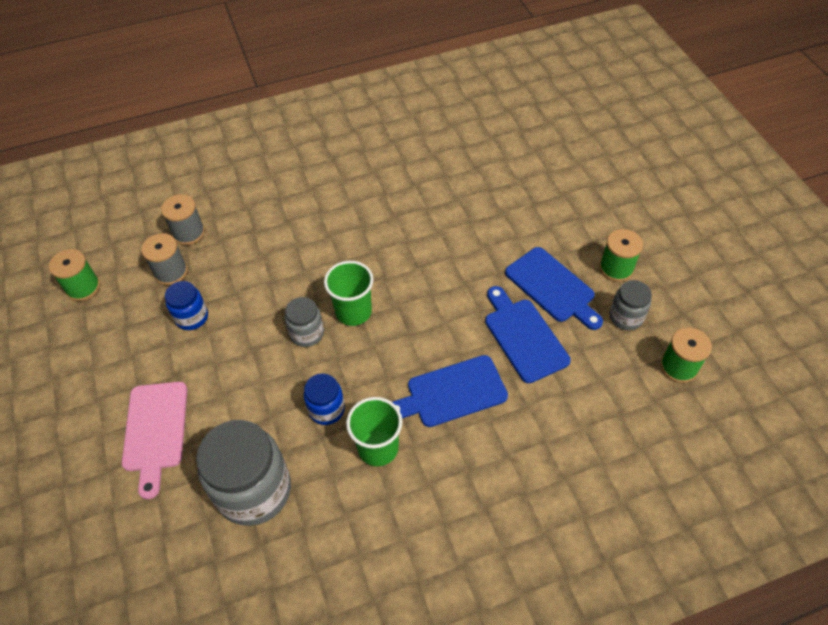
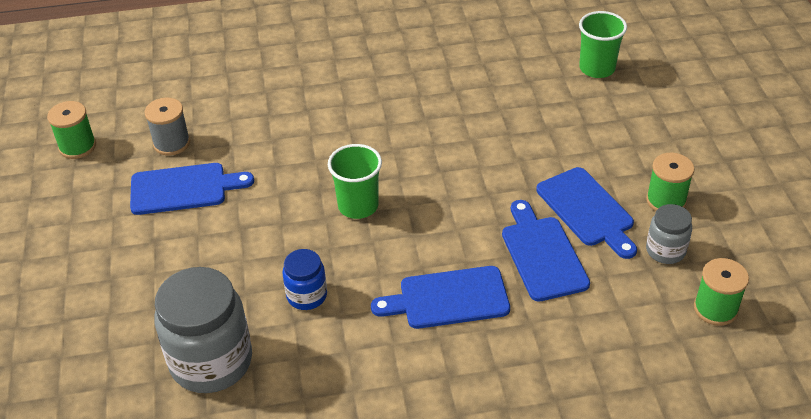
camera: 10 degrees right, 10 degrees down
(155, 431) = (121, 290): pink cutting board -> none
(189, 233) = (199, 108): grey spool -> none
(192, 317) = (183, 189): blue jar -> blue cutting board
(307, 333) = (302, 220): grey jar -> none
(378, 448) = (354, 340): green cup -> green cup (597, 68)

